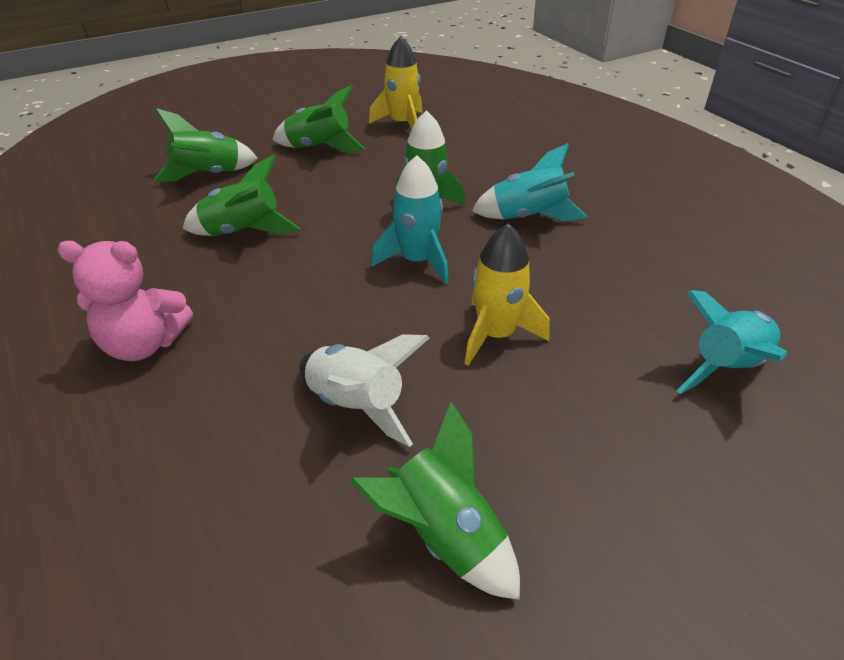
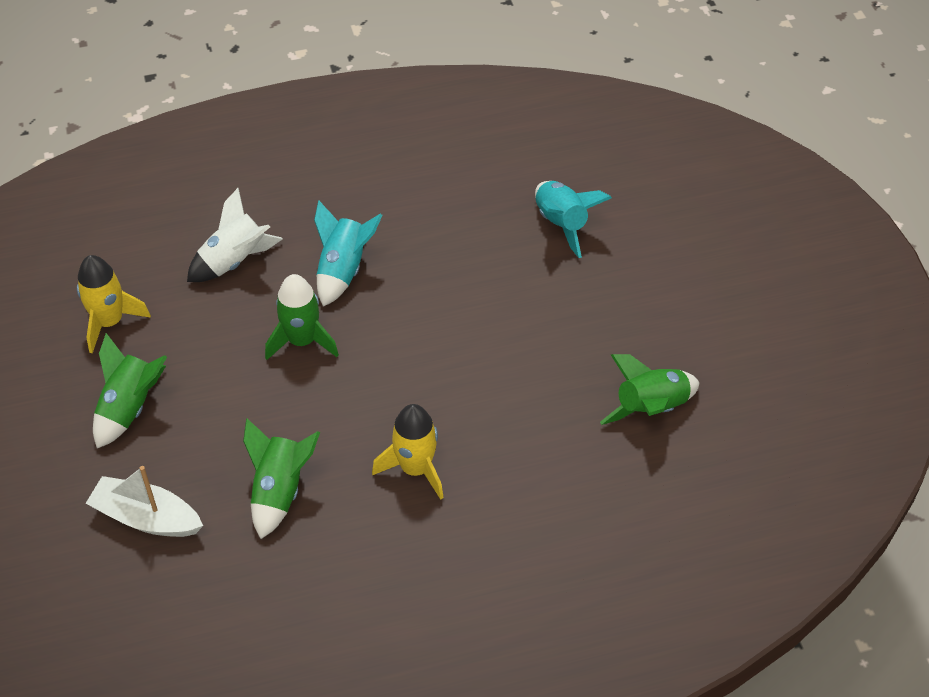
camera: 75 degrees left, 10 degrees up
(144, 344) = (426, 569): pink teddy bear -> none
(208, 175) = (147, 518): green rocket -> white boat
(357, 405) = (536, 434): white rocket -> white rocket (234, 261)
(417, 261) = (379, 364): turquoise rocket -> none
(496, 335) = (490, 337): yellow rocket -> yellow rocket (415, 469)

